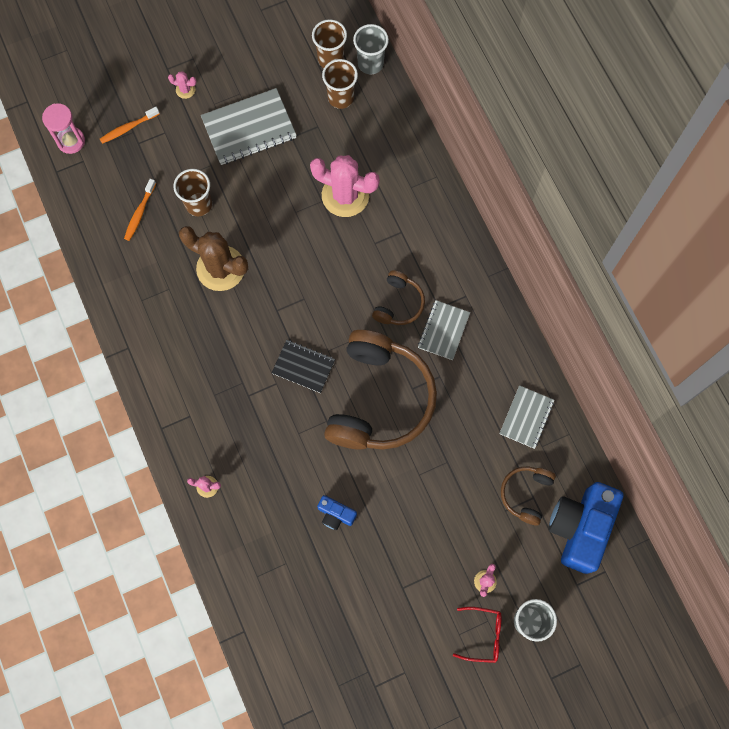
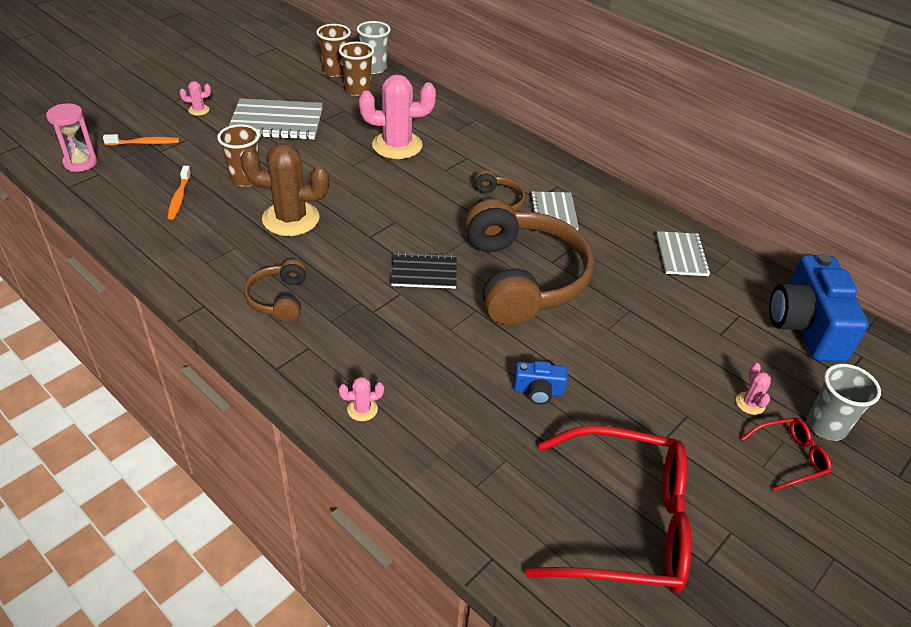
camera: 25 degrees left, 30 degrees down
(128, 128) = (145, 143): orange toothbrush -> orange toothbrush turned 135 degrees counterclockwise
(249, 128) = (276, 122): grey notebook -> grey notebook turned 45 degrees clockwise
(339, 639) = (625, 523): none -> red glasses
(525, 494) = (730, 314): brown headphones -> brown headphones (278, 299)

